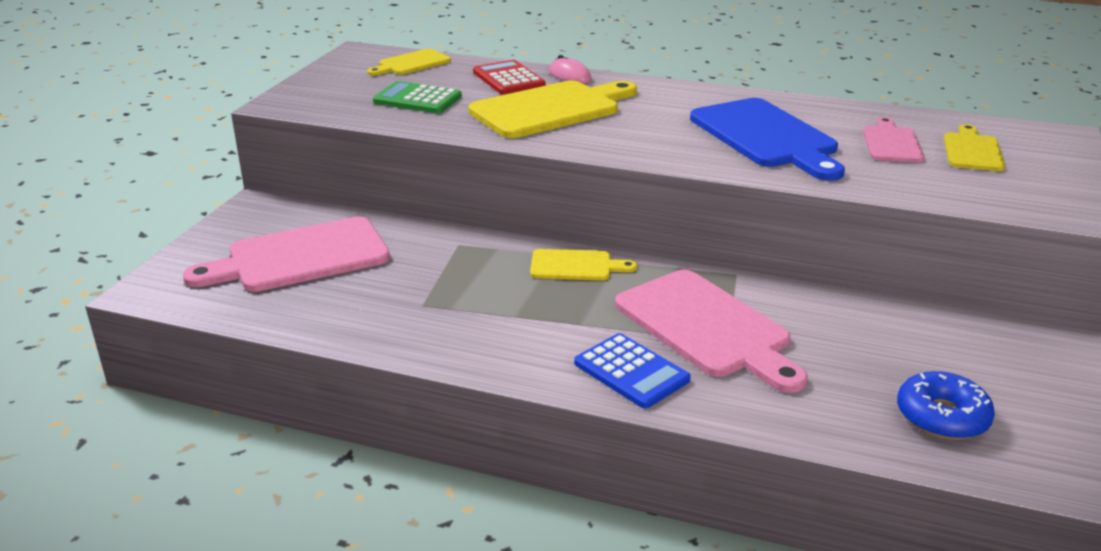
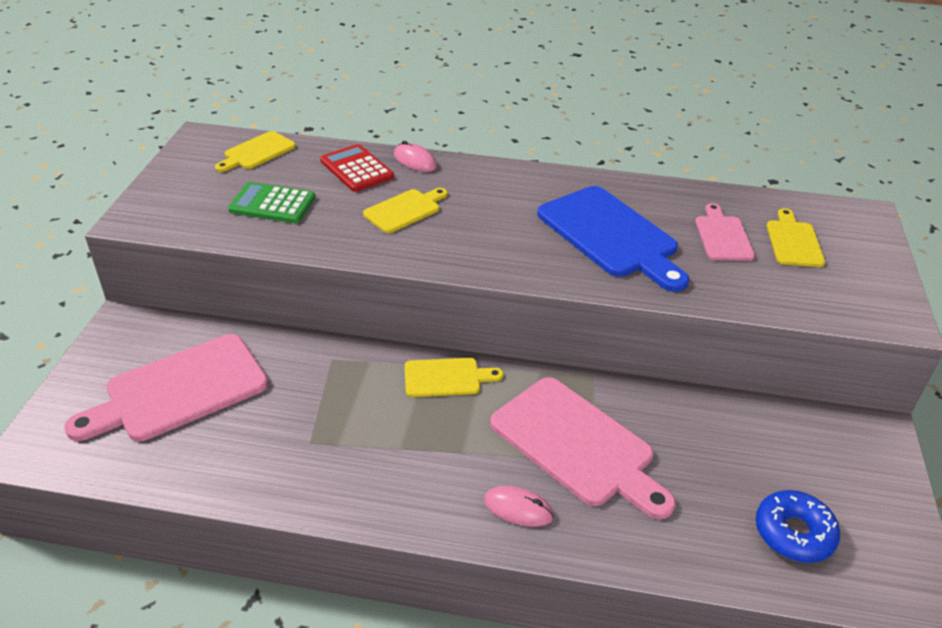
camera: 10 degrees left, 10 degrees up
(551, 109) = (405, 210): yellow cutting board -> yellow cutting board, size x0.54
(631, 371) = (518, 508): blue calculator -> pink mouse

